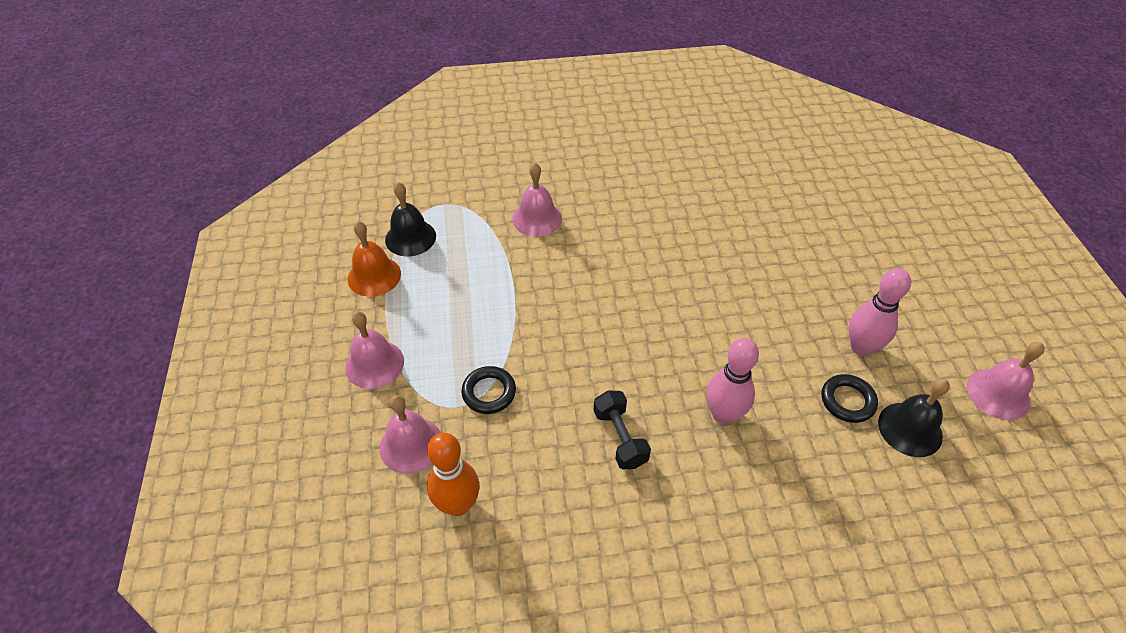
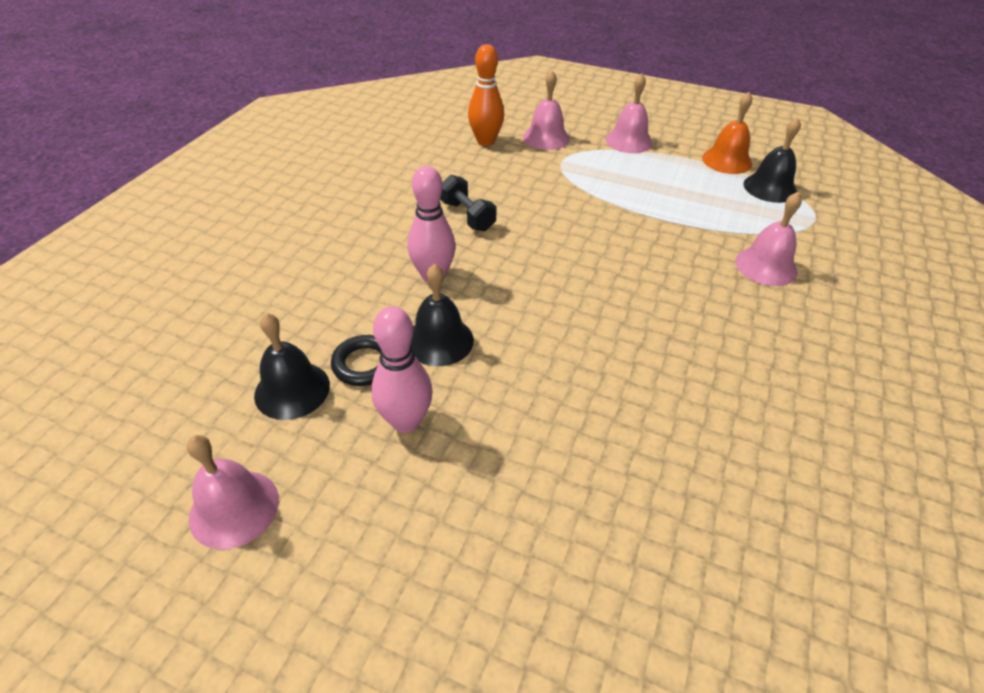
camera: 120 degrees right, 5 degrees down
(489, 392) = (562, 176): black ring -> none
(620, 438) = (467, 216): black dumbbell -> black dumbbell turned 45 degrees clockwise
(784, 369) = (439, 340): none -> black bell

